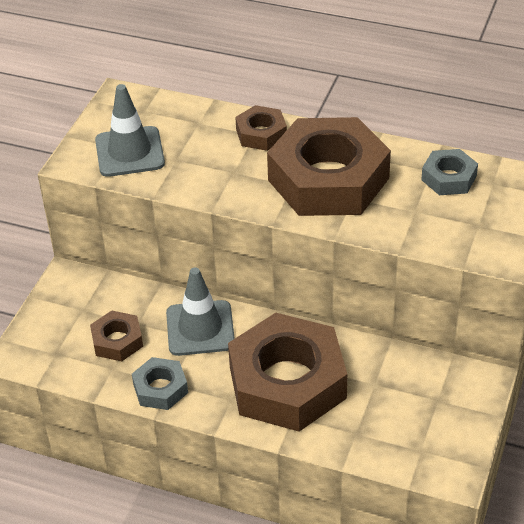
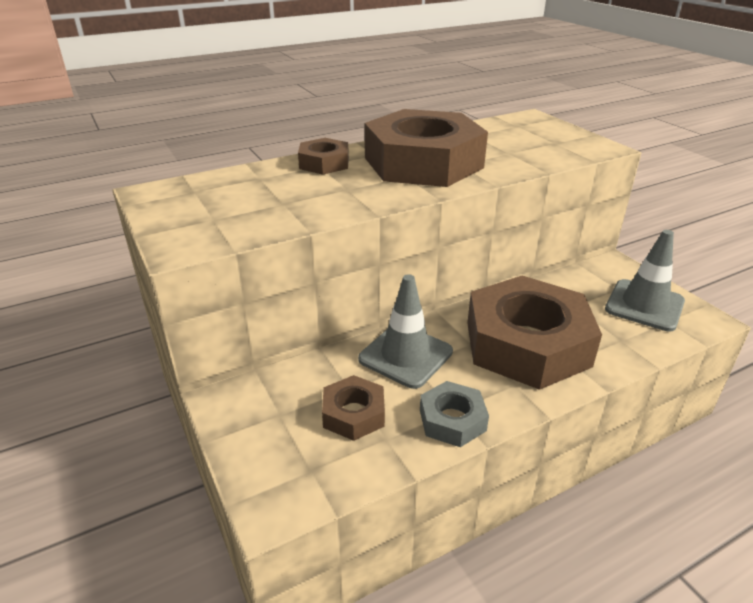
camera: 50 degrees left, 10 degrees down
(129, 152) = (229, 217): grey traffic cone -> grey traffic cone (644, 305)
(449, 178) = (490, 133): grey nut -> none

